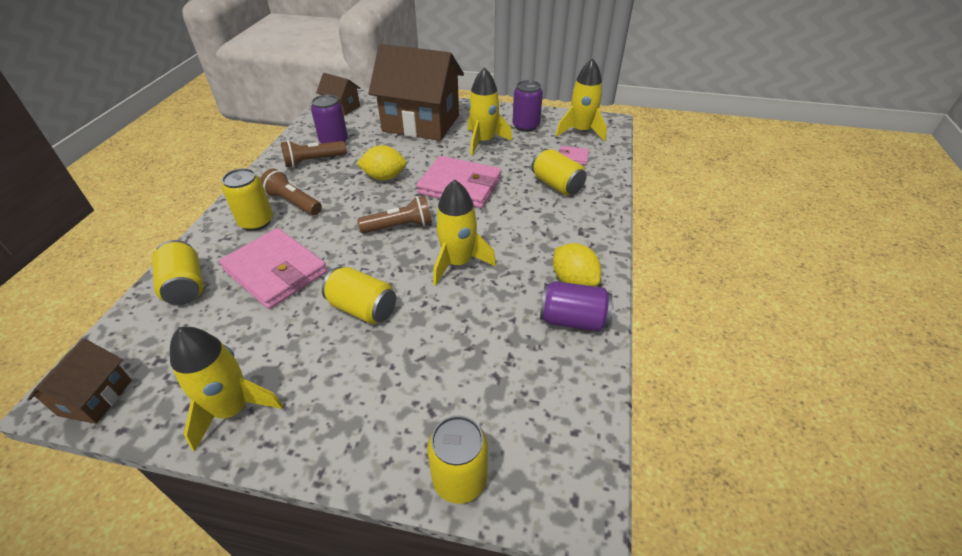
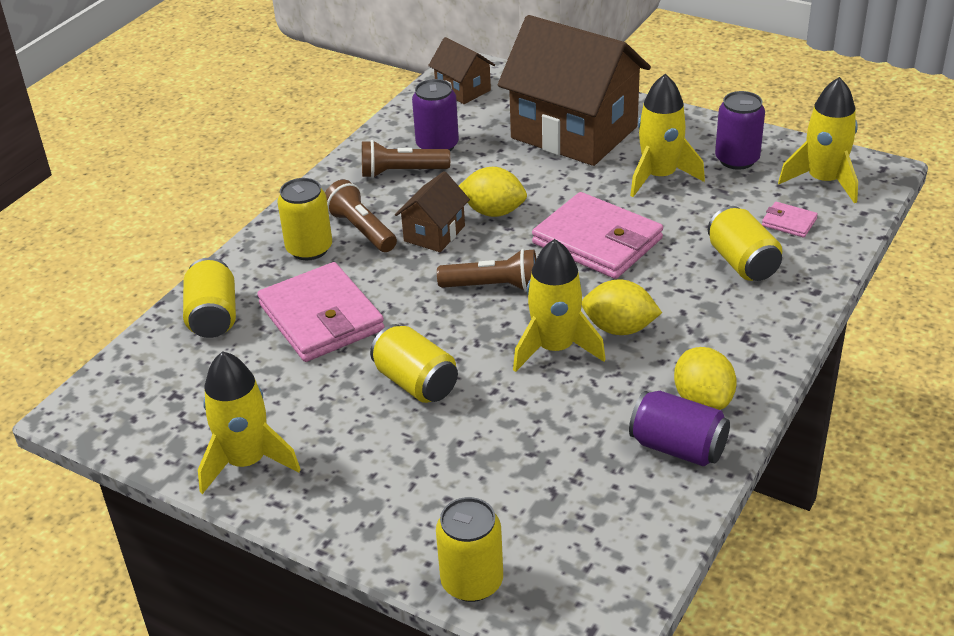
camera: 20 degrees right, 5 degrees down
(95, 397) = (108, 420): brown house -> brown house (434, 233)
(497, 241) = (619, 328): none -> yellow lemon

